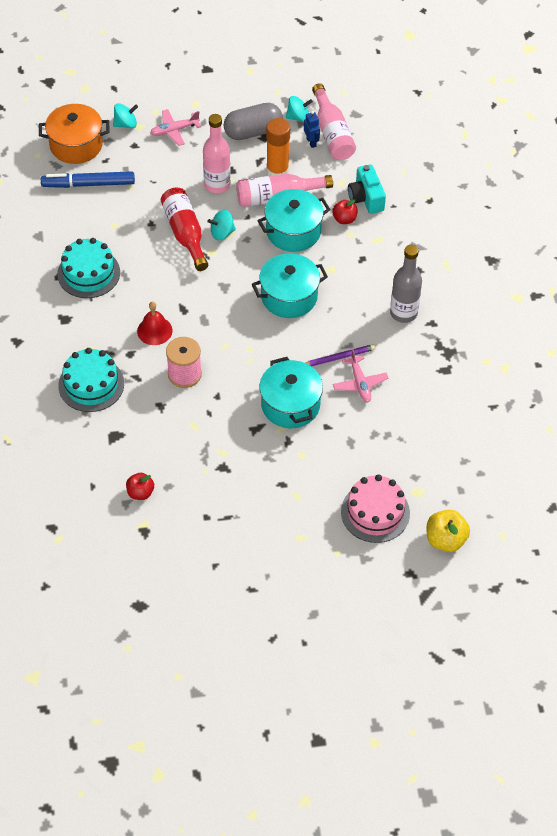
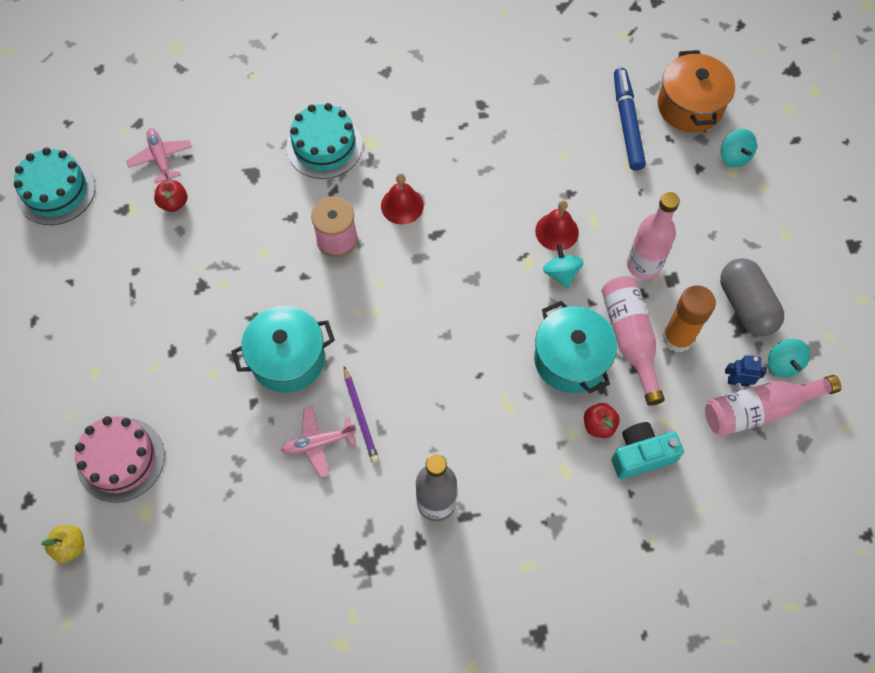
camera: 90 degrees right, 10 degrees up
(88, 273) = (487, 133): turquoise cake -> turquoise cake (56, 191)
(174, 130) = (732, 211): pink plane -> pink plane (161, 158)
(185, 233) = (557, 231): red bottle -> red bell
(289, 297) = (459, 355): turquoise pot -> none
(311, 142) = (738, 381): blue robot -> blue robot turned 150 degrees counterclockwise
(445, 540) = (70, 546): yellow apple -> yellow apple, size x0.66

